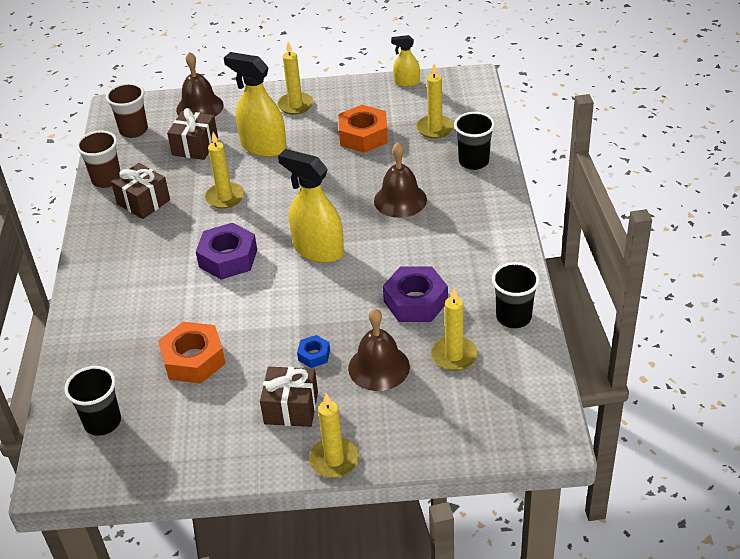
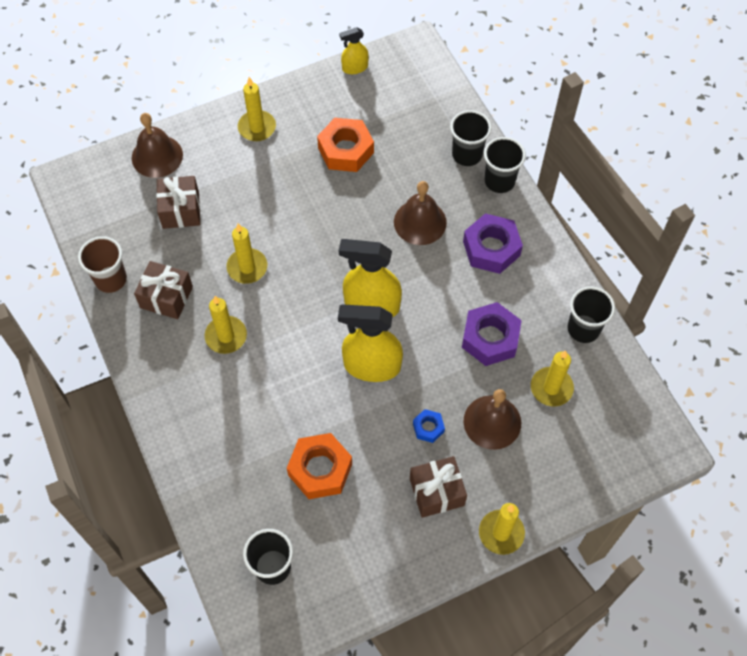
camera: 25 degrees left, 20 degrees up
(133, 130) = (103, 206): brown cup -> none
(228, 258) = (290, 341): purple nut -> purple nut (491, 248)
(263, 147) = (252, 192): yellow spray bottle -> yellow spray bottle (372, 366)
(435, 128) = (411, 122): yellow candle -> yellow candle (226, 336)
(494, 187) = (499, 181): none -> black cup

